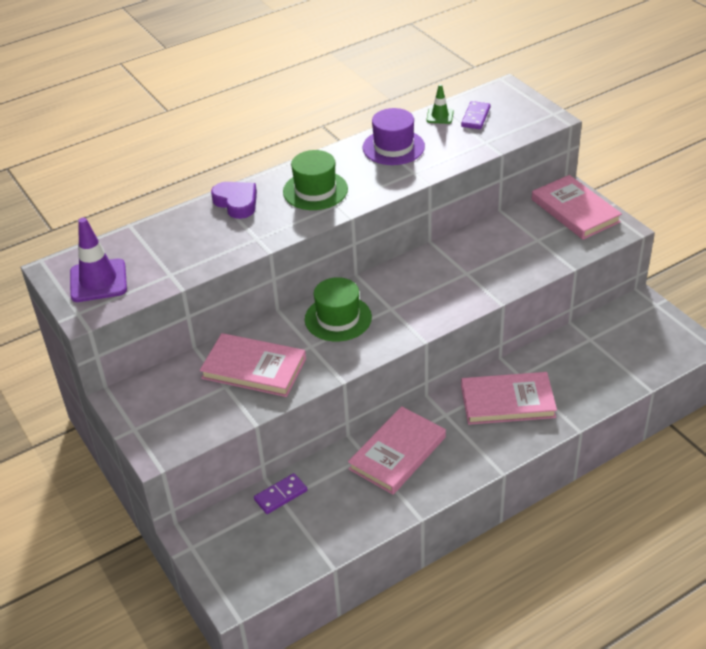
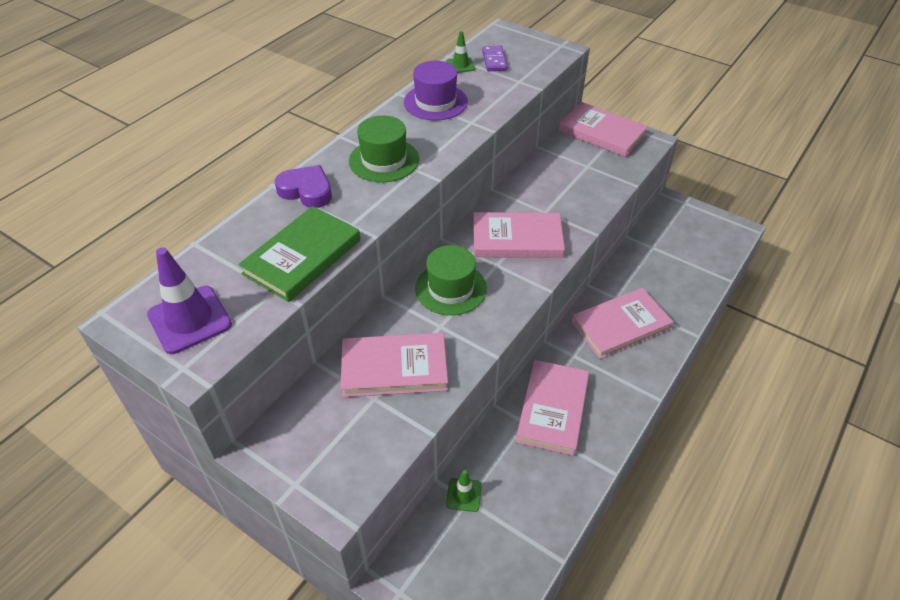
camera: 25 degrees left, 5 degrees up
(204, 255) = (302, 257): none -> green book
(281, 495) = (464, 495): purple domino -> green traffic cone
(423, 291) = (517, 239): none -> pink book

